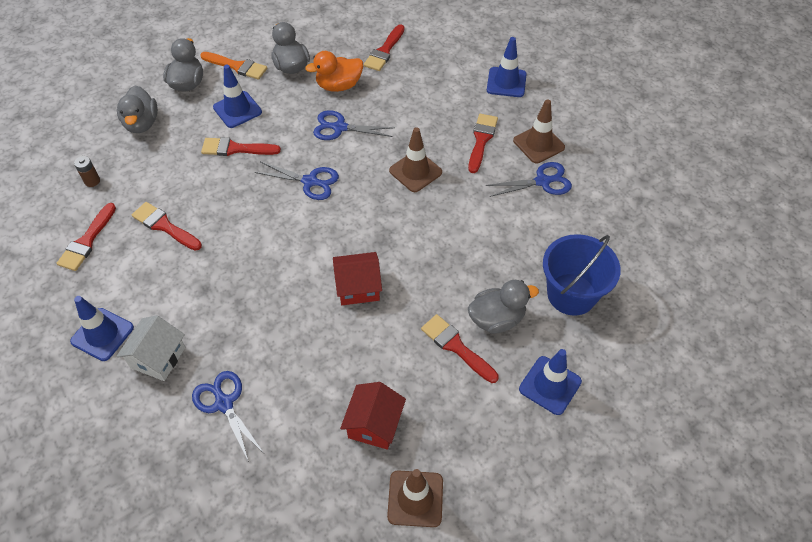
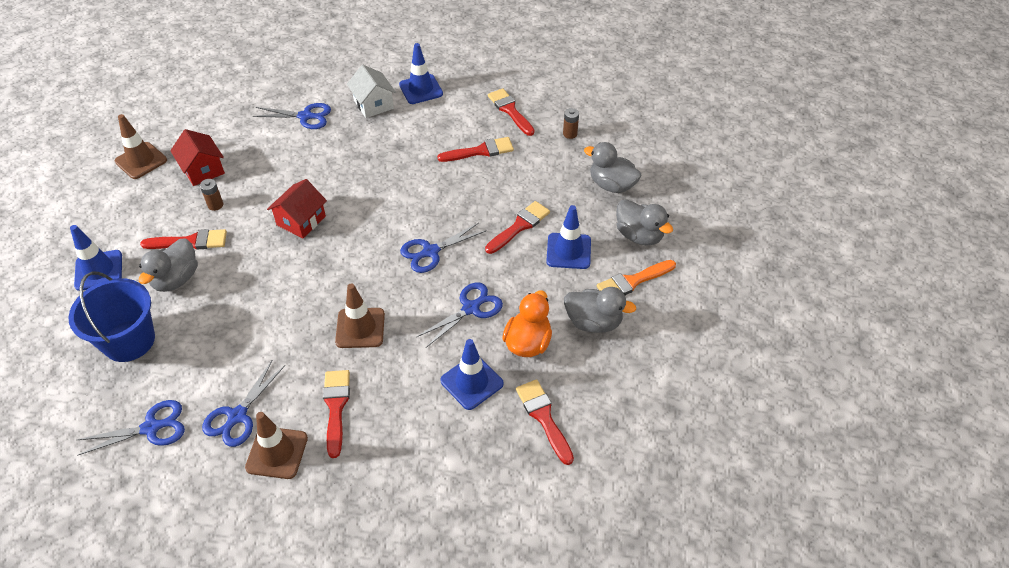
camera: 130 degrees right, 5 degrees down
(403, 368) = (215, 205): none -> brown battery
(481, 140) = (336, 407): red brush -> red brush turned 150 degrees counterclockwise
(506, 82) = (382, 498): blue traffic cone -> blue traffic cone (472, 382)
(600, 217) = (151, 428): none -> blue scissors

